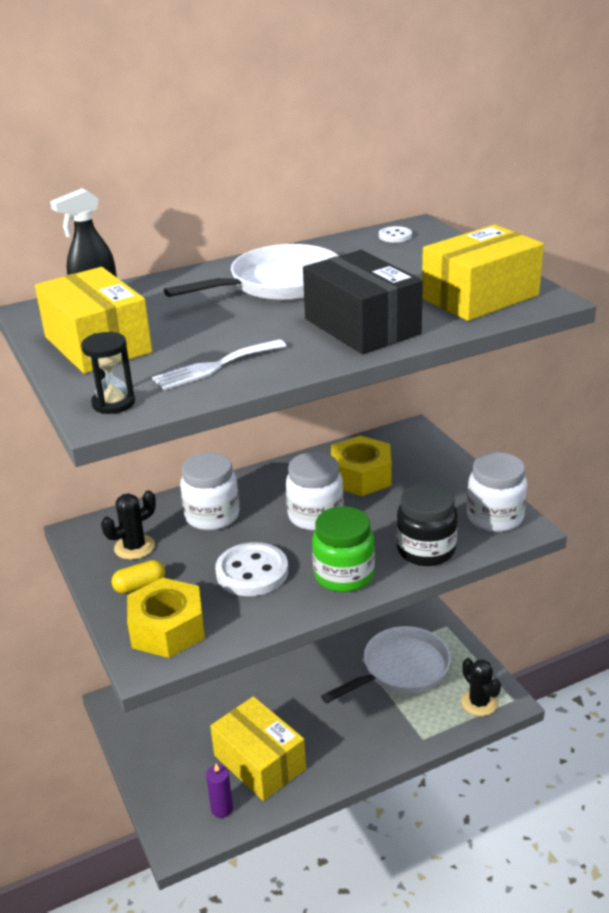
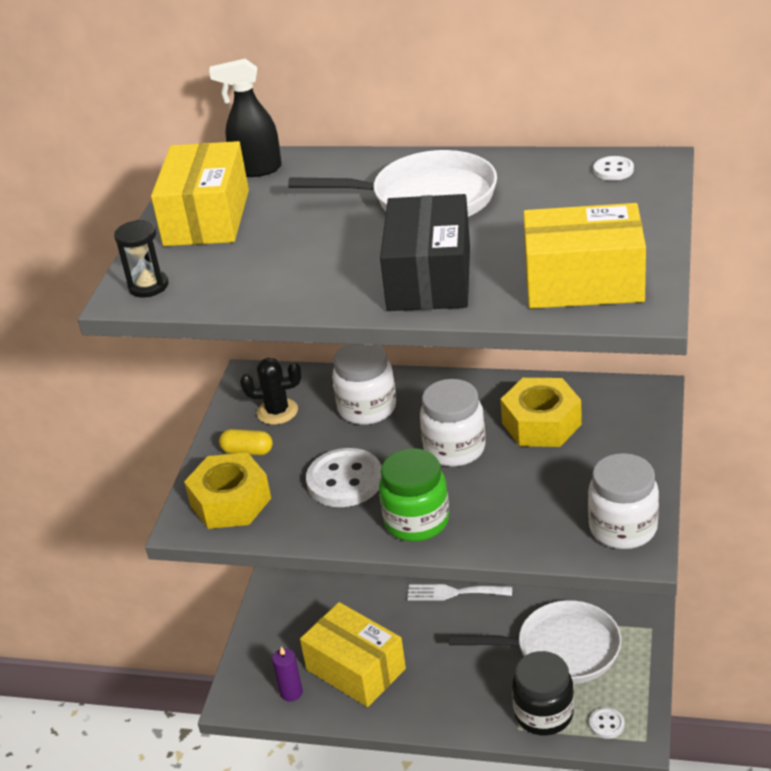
camera: 40 degrees right, 5 degrees up
(215, 366) = (260, 277): white fork -> white fork (454, 592)
(259, 762) = (355, 669): yellow box -> yellow box turned 45 degrees counterclockwise
(426, 550) = (516, 531): black jar -> black jar (543, 714)
(479, 703) = (606, 724): black cactus -> white button

